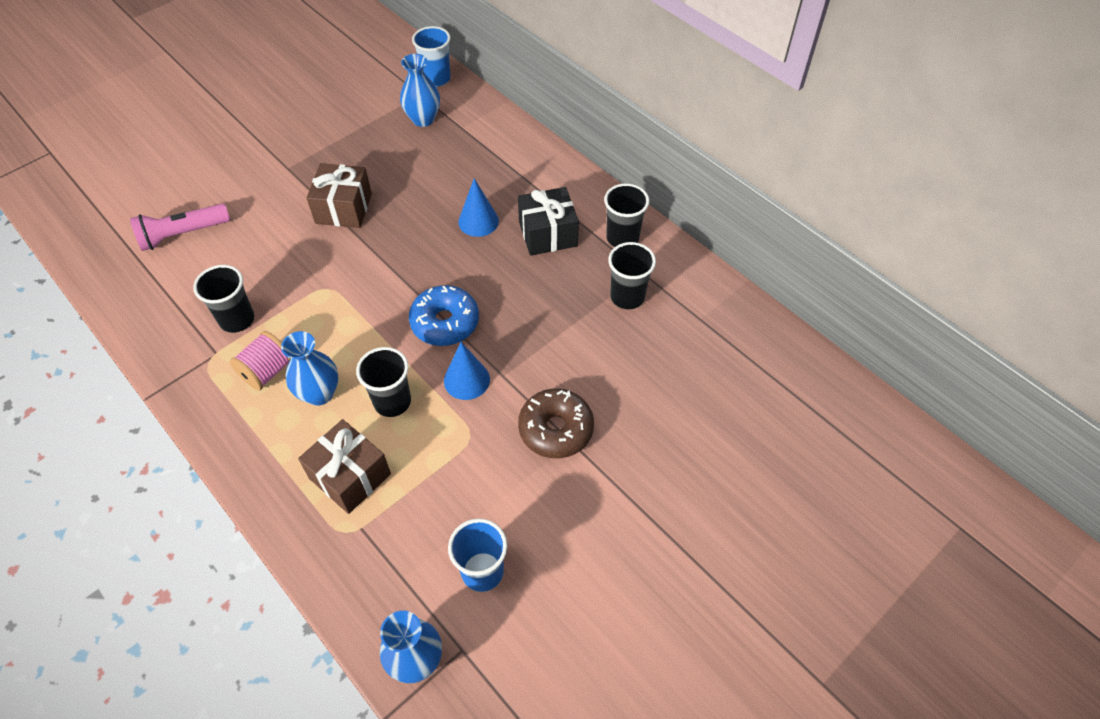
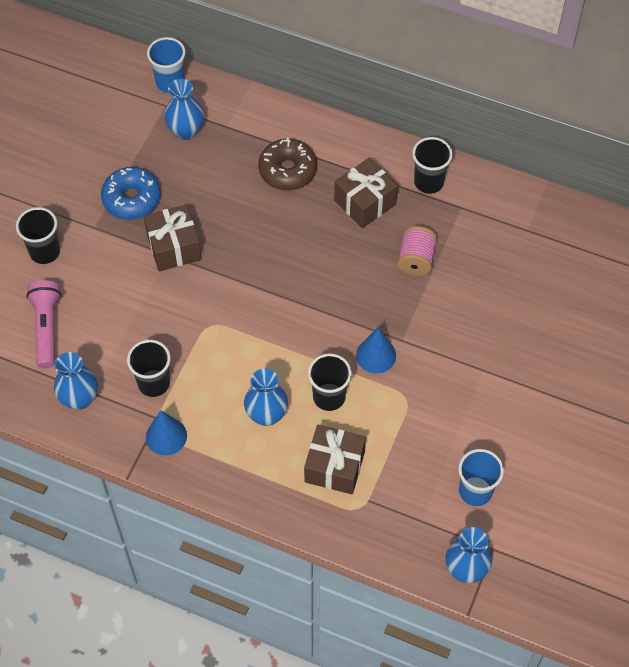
camera: 25 degrees left, 5 degrees up
(162, 306) = (80, 399): none -> blue vase
(182, 234) = (47, 328): pink flashlight -> pink flashlight turned 135 degrees clockwise
(267, 371) = (211, 415): pink spool -> pink spool (416, 259)
(445, 322) = (328, 315): blue donut -> blue donut (132, 199)
(478, 221) = (299, 213): blue cone -> blue cone (166, 436)
(548, 234) = (365, 202): black gift -> brown gift
(556, 429) = (467, 365): brown donut -> brown donut (287, 170)
(627, 297) = (461, 234): black cup -> black cup (45, 252)

